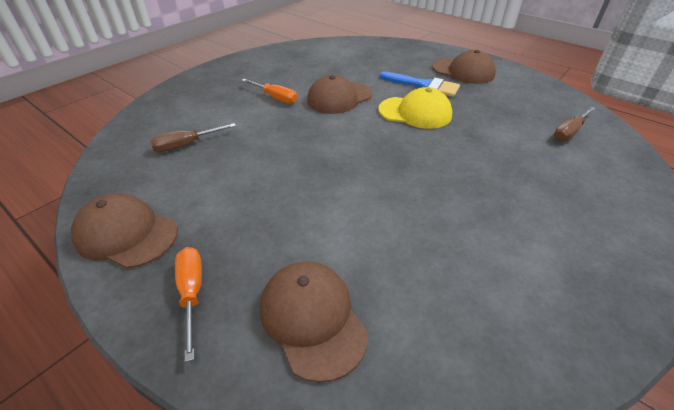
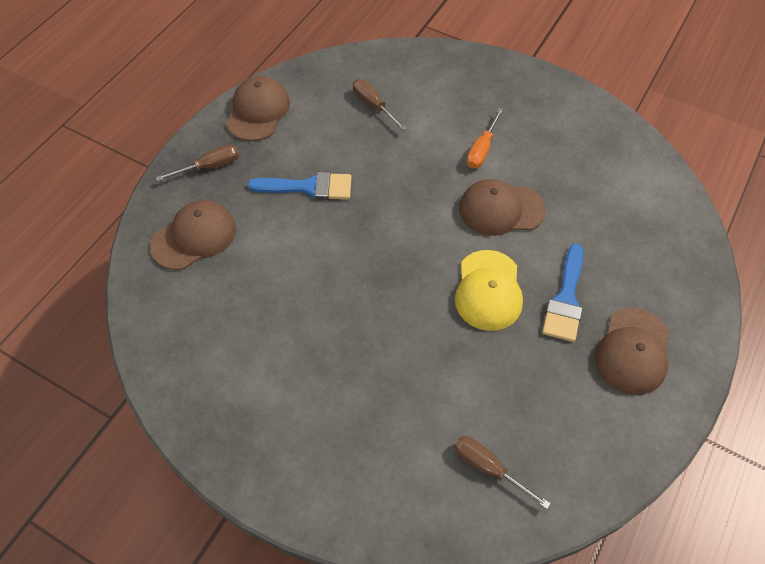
camera: 80 degrees right, 15 degrees up
(192, 293) = (210, 166): orange screwdriver -> brown screwdriver
(272, 199) = (308, 187): none -> blue brush
(339, 98) = (501, 209): brown cap -> brown cap turned 45 degrees counterclockwise

